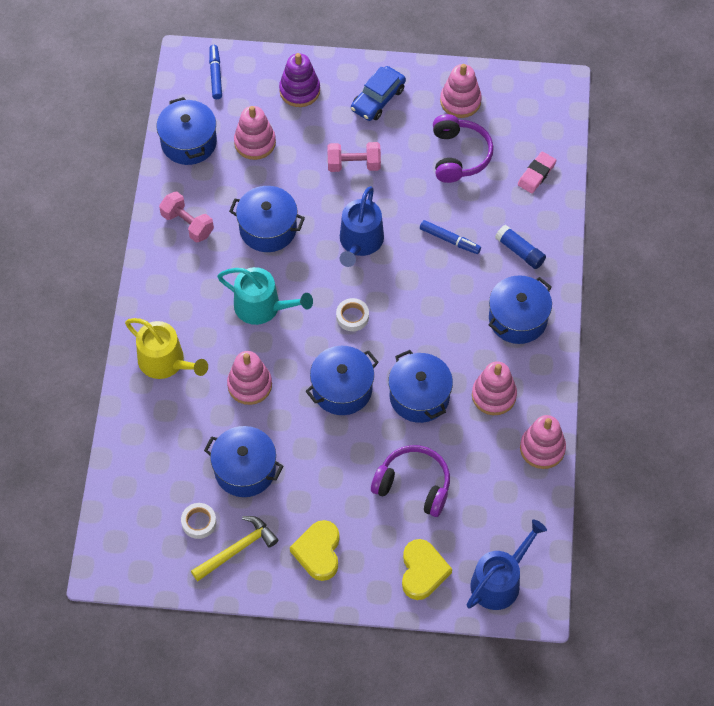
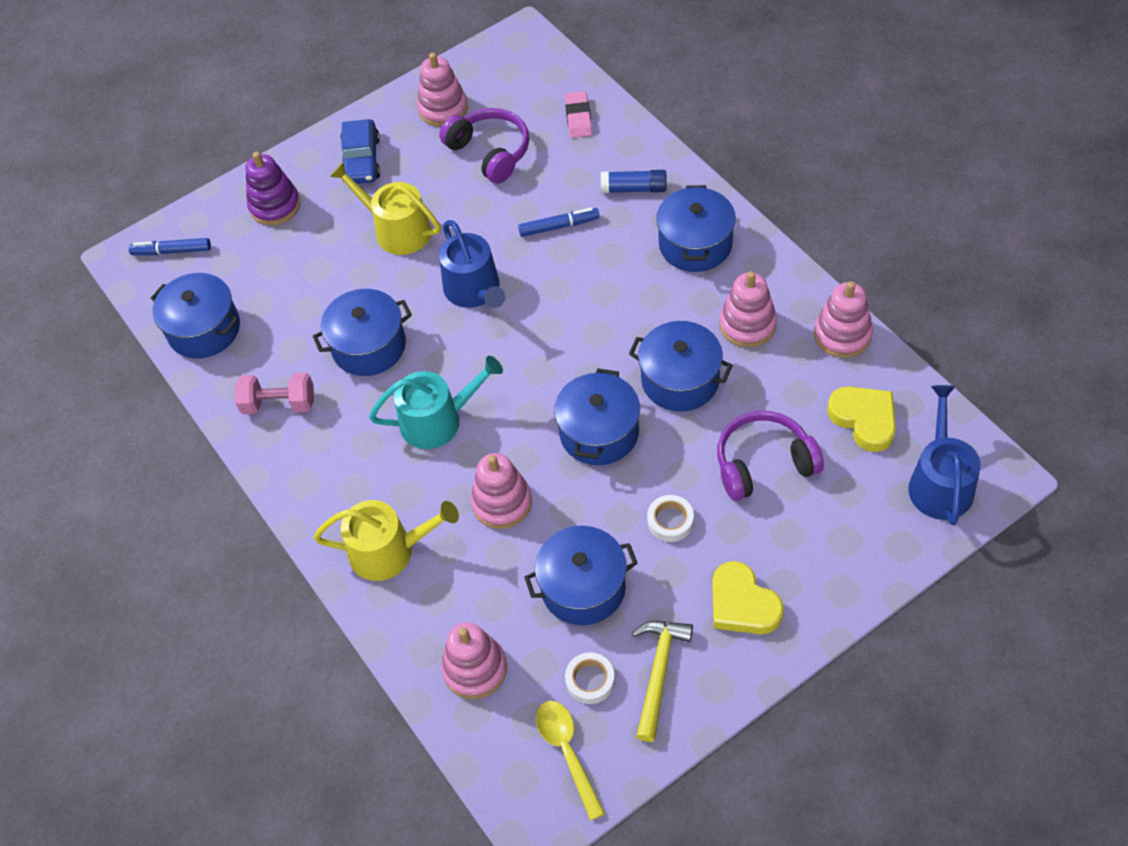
camera: 35 degrees left, 5 degrees down
(151, 549) = (567, 752): none -> yellow spoon
(215, 75) = (172, 251): blue marker -> blue marker turned 45 degrees counterclockwise
(255, 142) = (275, 281): pink stacking toy -> pink stacking toy (475, 669)
(352, 317) = (538, 360): white tape -> white tape (670, 521)
(354, 164) = (397, 230): pink dumbbell -> yellow watering can
(422, 571) = (861, 535): yellow heart -> yellow heart (864, 419)

